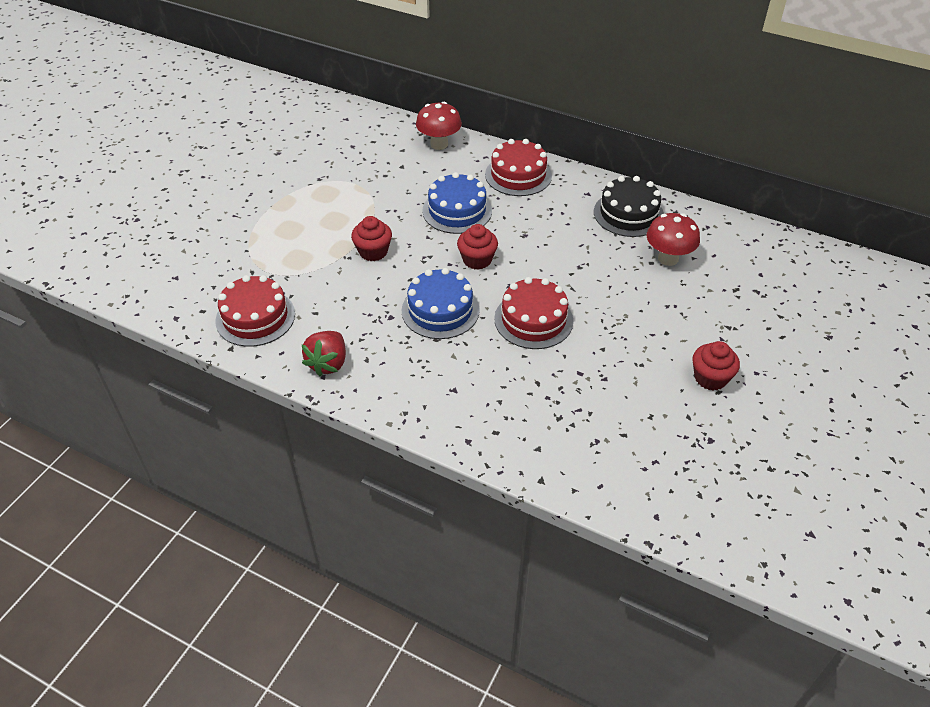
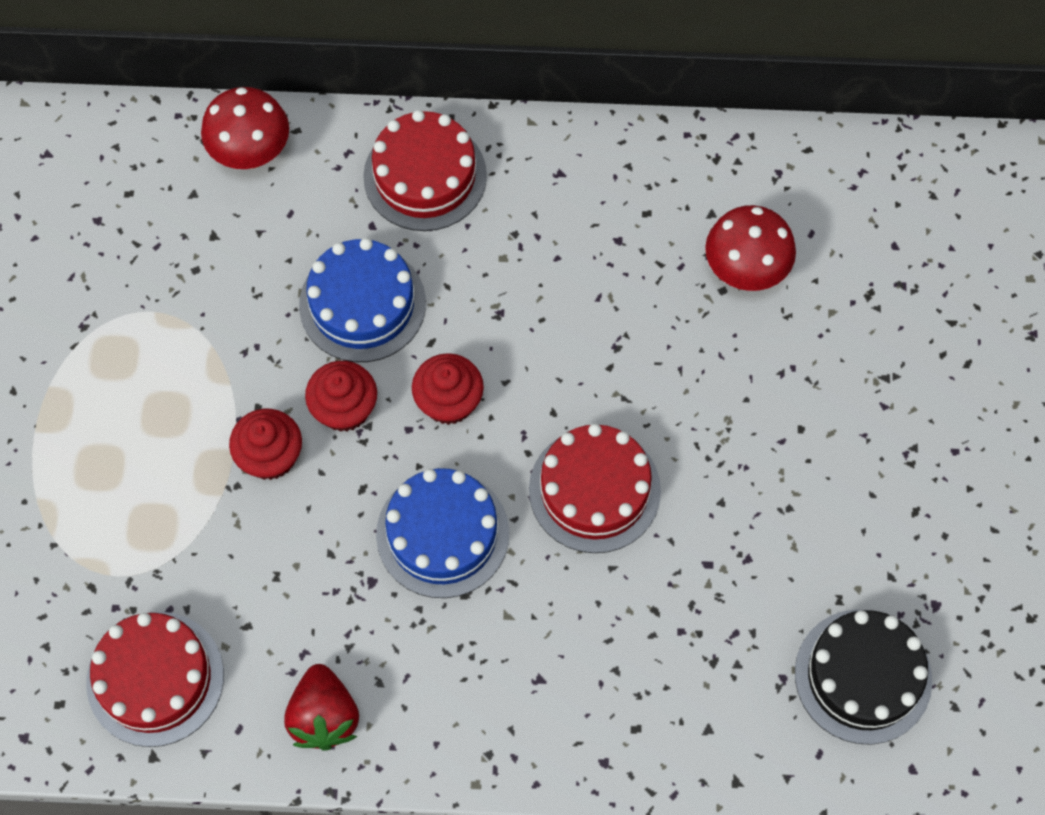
camera: 25 degrees left, 20 degrees up
(628, 214) = (644, 194): black cake -> black cake (863, 676)
(710, 378) = (895, 490): red cupcake -> red cupcake (344, 409)

